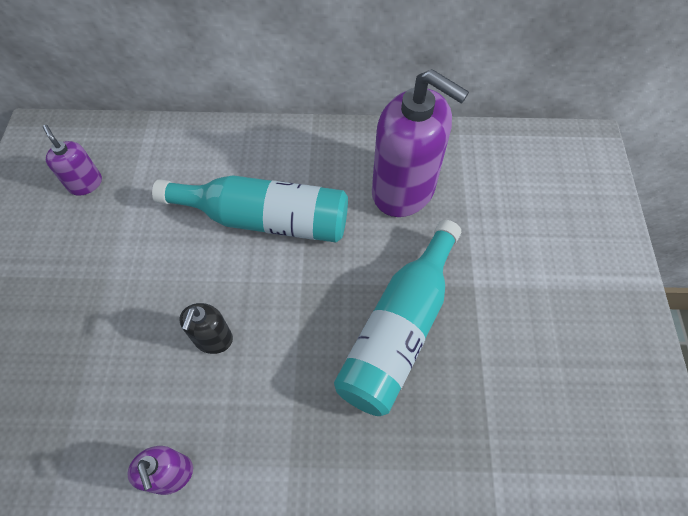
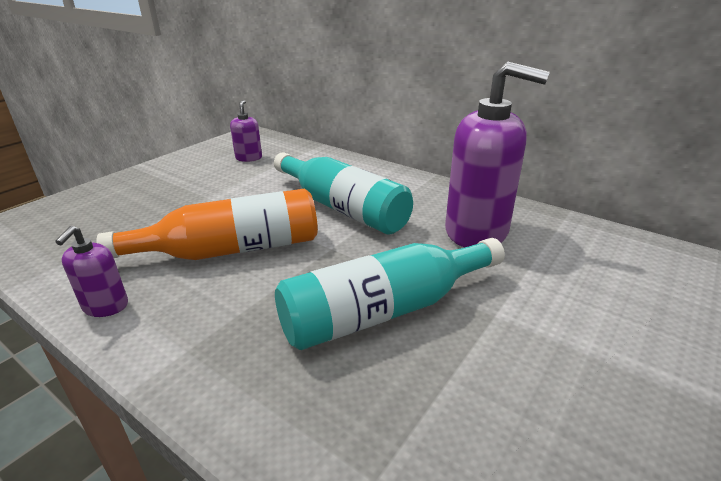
camera: 35 degrees right, 30 degrees down
(213, 339) = (230, 250): black soap dispenser -> orange bottle
(404, 190) = (477, 231): purple soap dispenser -> purple soap dispenser turned 45 degrees counterclockwise

